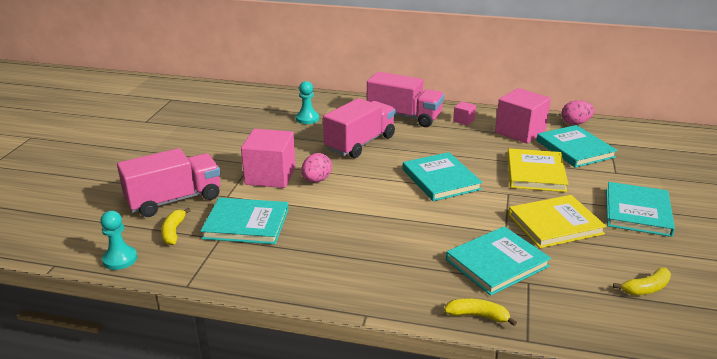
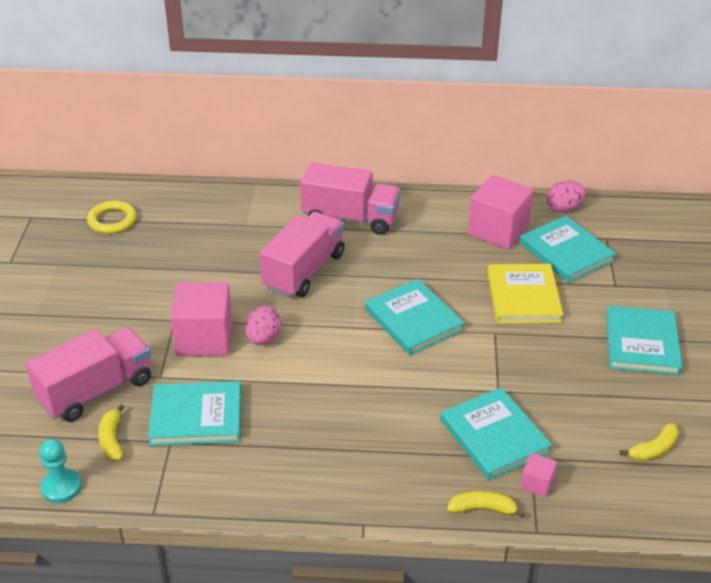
camera: 10 degrees left, 10 degrees up
(227, 105) = (112, 220): none -> yellow ring
(307, 119) = (226, 235): turquoise pawn -> none
(463, 120) = (426, 217): pink cube -> pink cube (537, 483)
(497, 263) = (494, 436): turquoise book -> turquoise book turned 75 degrees counterclockwise
(555, 224) = (552, 373): yellow book -> none

